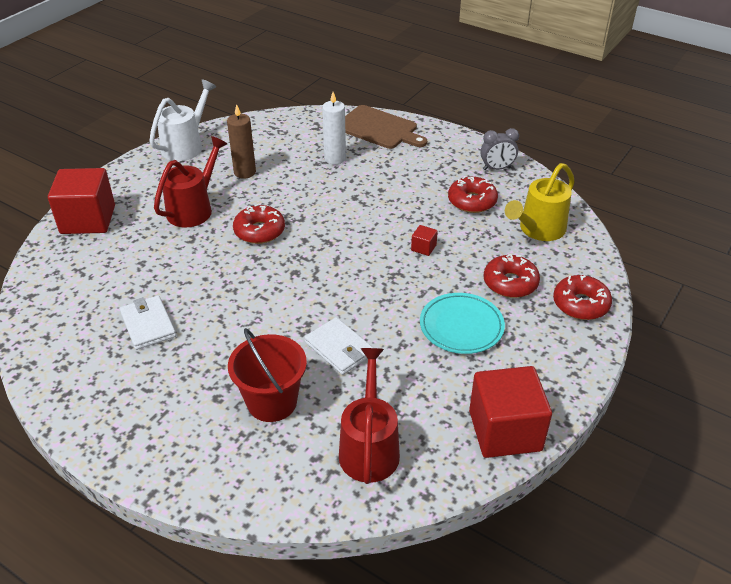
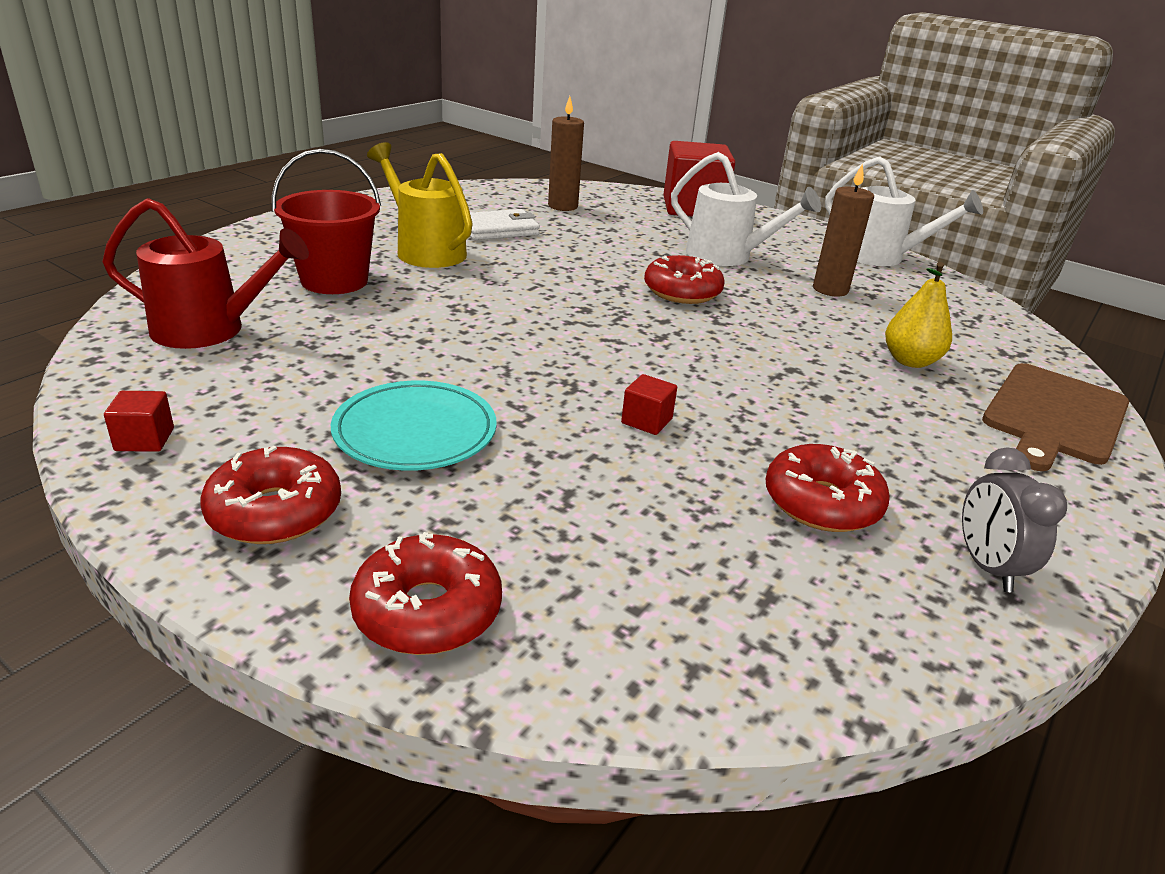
camera: 90 degrees right, 10 degrees down
(86, 291) = (563, 206): none -> brown candle
(194, 208) = (728, 256): red watering can -> white watering can
(335, 158) = (910, 361): white candle -> yellow pear
(339, 348) = (409, 326): white wallet -> none
(505, 430) = (144, 439): red cube -> red cube, size x0.41
(510, 283) = (526, 511): red donut -> red donut (275, 511)
(538, 230) = (725, 593): yellow watering can -> yellow watering can (424, 250)

